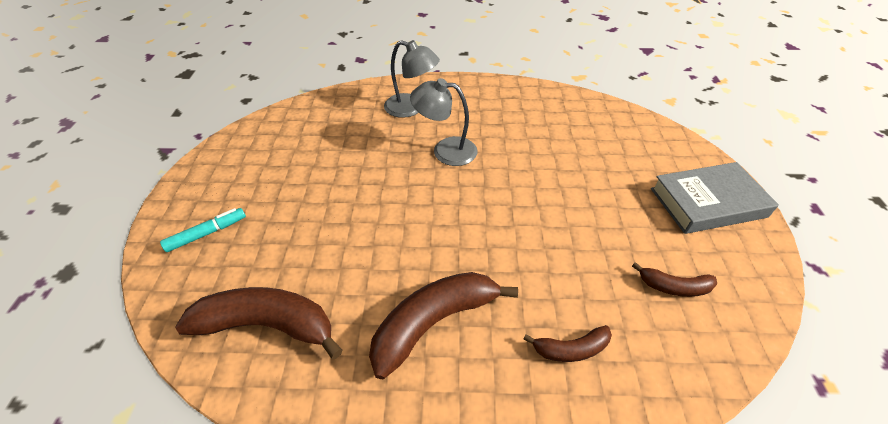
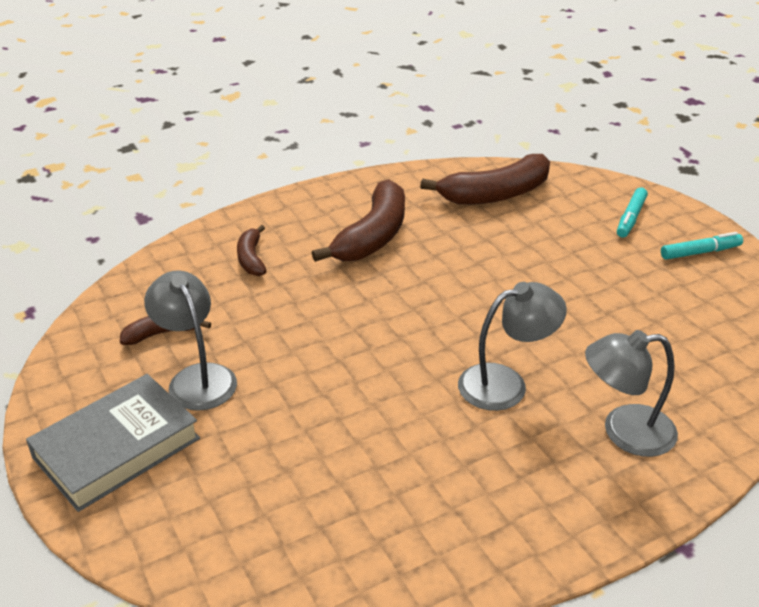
camera: 150 degrees right, 10 degrees down
(216, 181) = (700, 252): none -> turquoise marker
(571, 349) = (251, 258): brown banana -> brown banana turned 60 degrees counterclockwise
(647, 232) = (197, 378): none -> grey lamp

